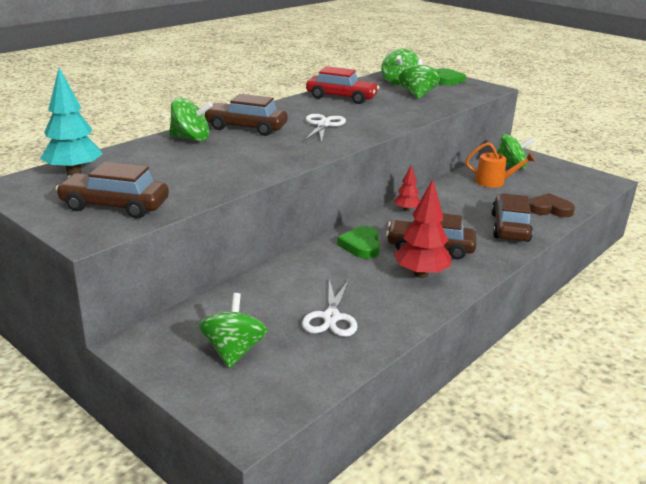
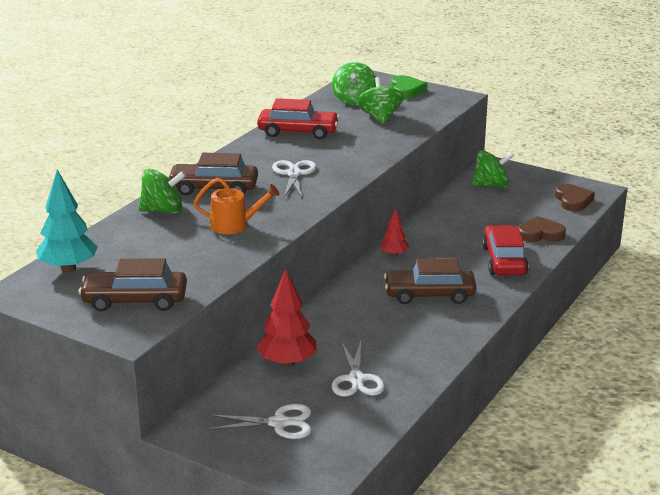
camera: 10 degrees left, 0 degrees up
(233, 351) = (279, 423): green spinning top -> white scissors
(361, 245) = (360, 302): green heart -> none
(421, 274) = (428, 324): red tree -> red tree (287, 363)
(493, 182) = (477, 208): orange watering can -> orange watering can (234, 225)
(510, 227) = (504, 261): brown car -> red car
(585, 186) = (573, 201): none -> brown heart

